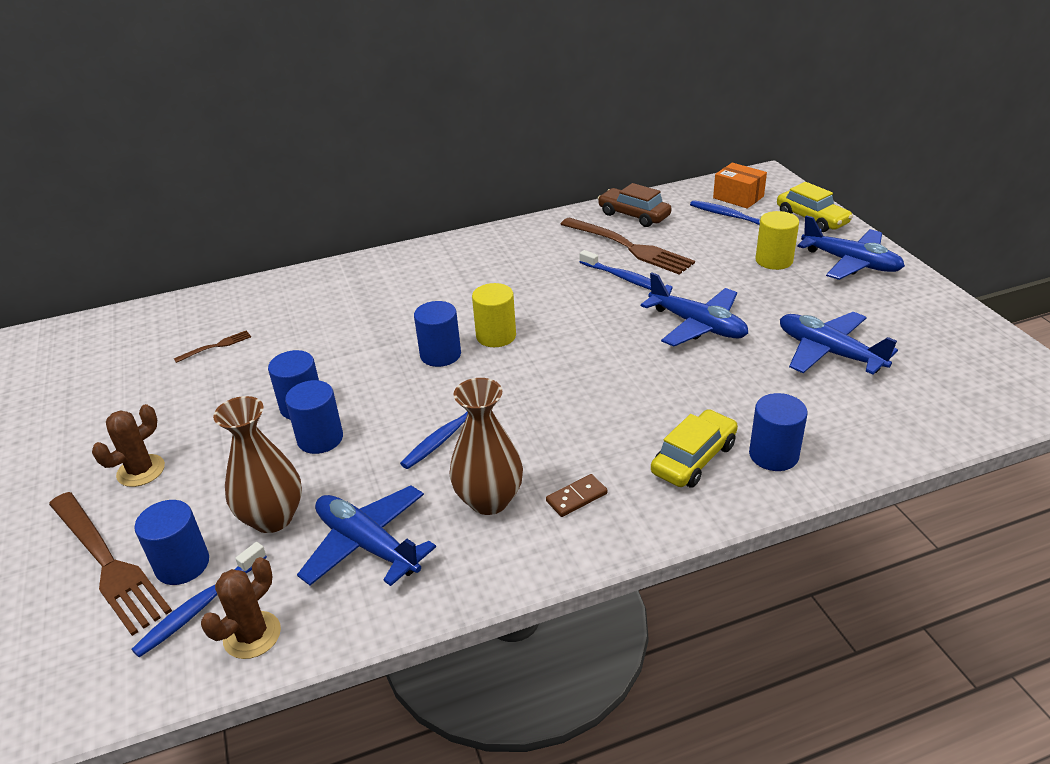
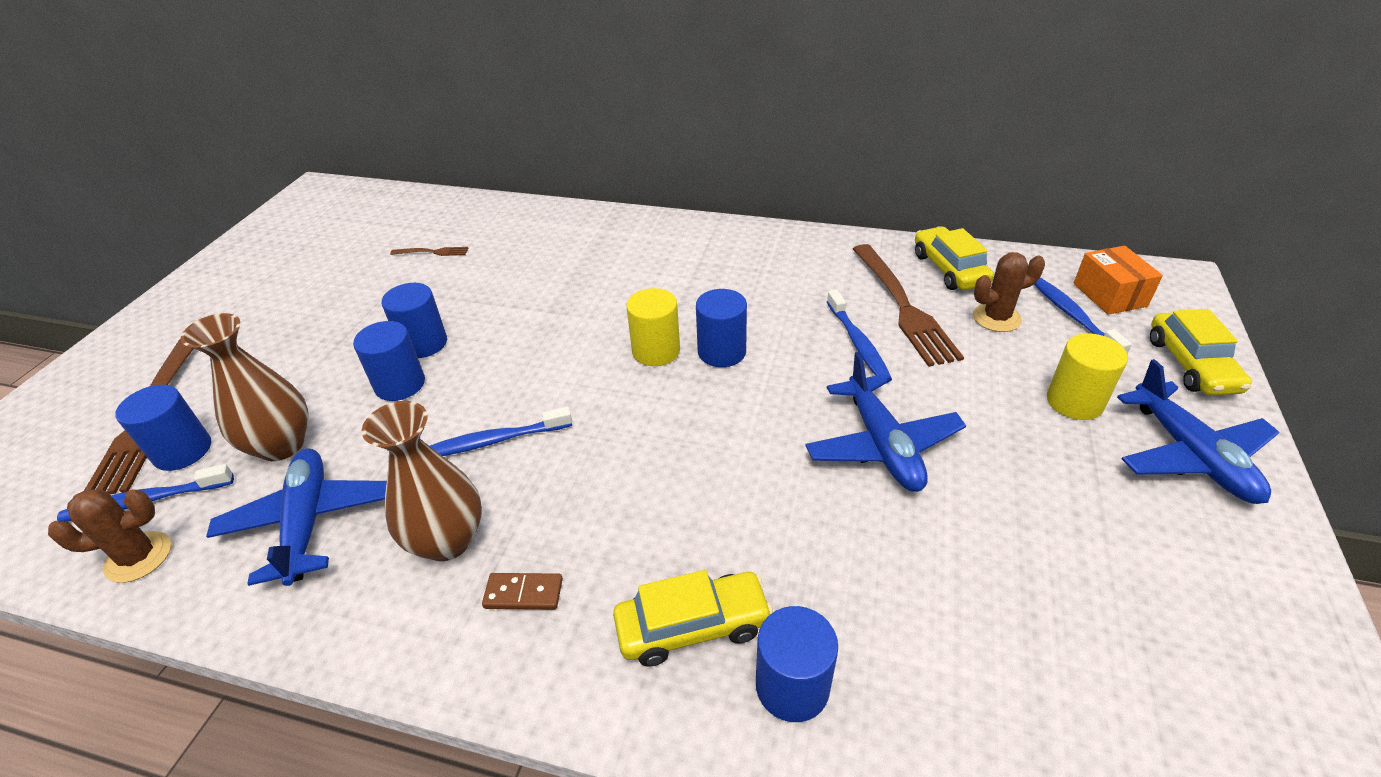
camera: 35 degrees right, 5 degrees up
(141, 471) = (260, 343): brown cactus -> brown cactus (996, 318)
(440, 355) = (585, 347): blue cylinder -> blue cylinder (722, 352)
(633, 215) = (949, 269): brown car -> yellow car
(829, 352) = (1022, 576): blue plane -> none

